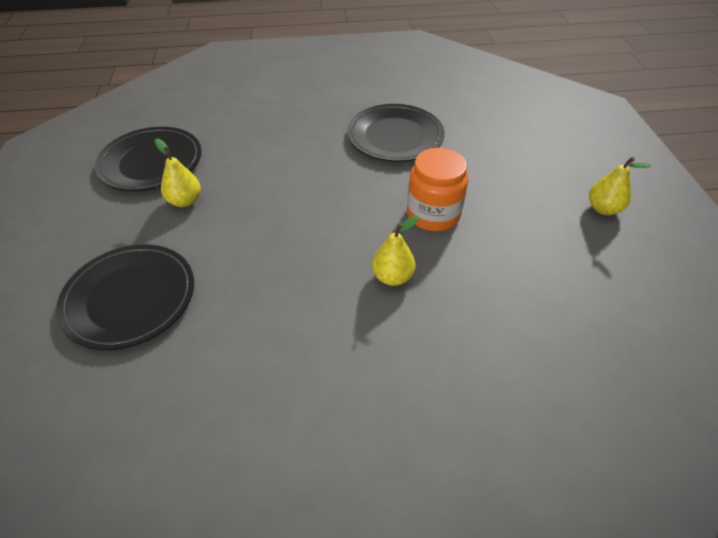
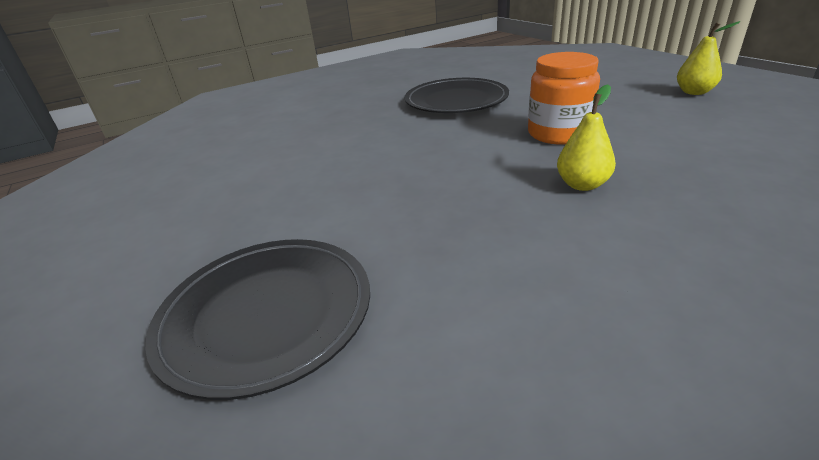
camera: 20 degrees left, 15 degrees down
(151, 162) = (195, 183): black plate -> none
(185, 201) = (269, 200): yellow pear -> none

